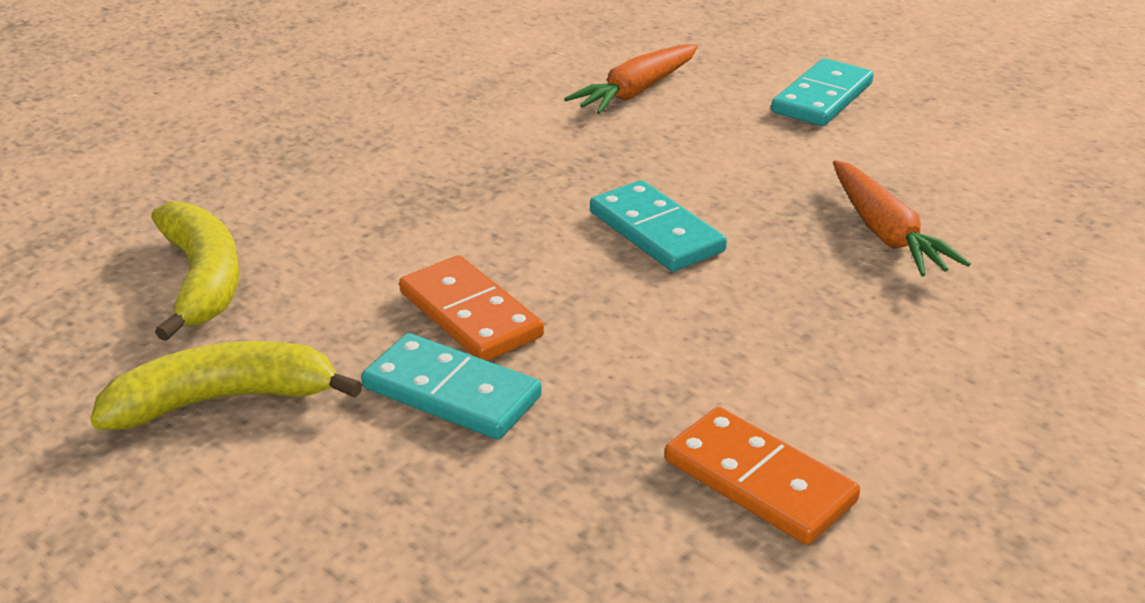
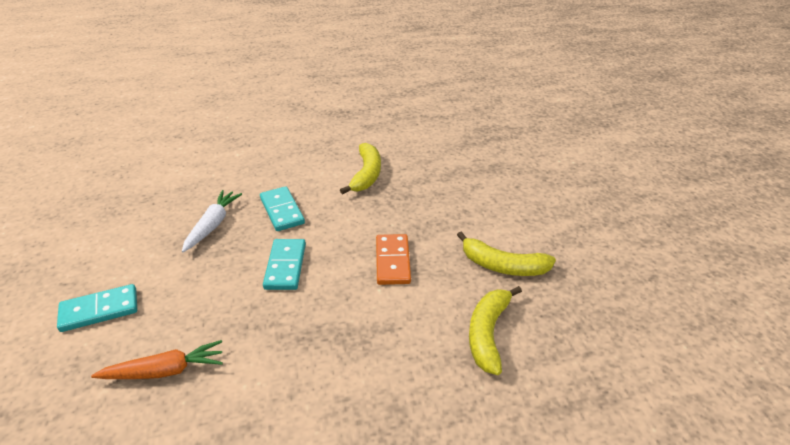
camera: 145 degrees left, 5 degrees up
(451, 393) = (425, 234): turquoise domino -> turquoise domino (282, 211)
(759, 481) = (366, 174): orange domino -> yellow banana
(886, 234) = (213, 225): orange carrot -> white carrot

